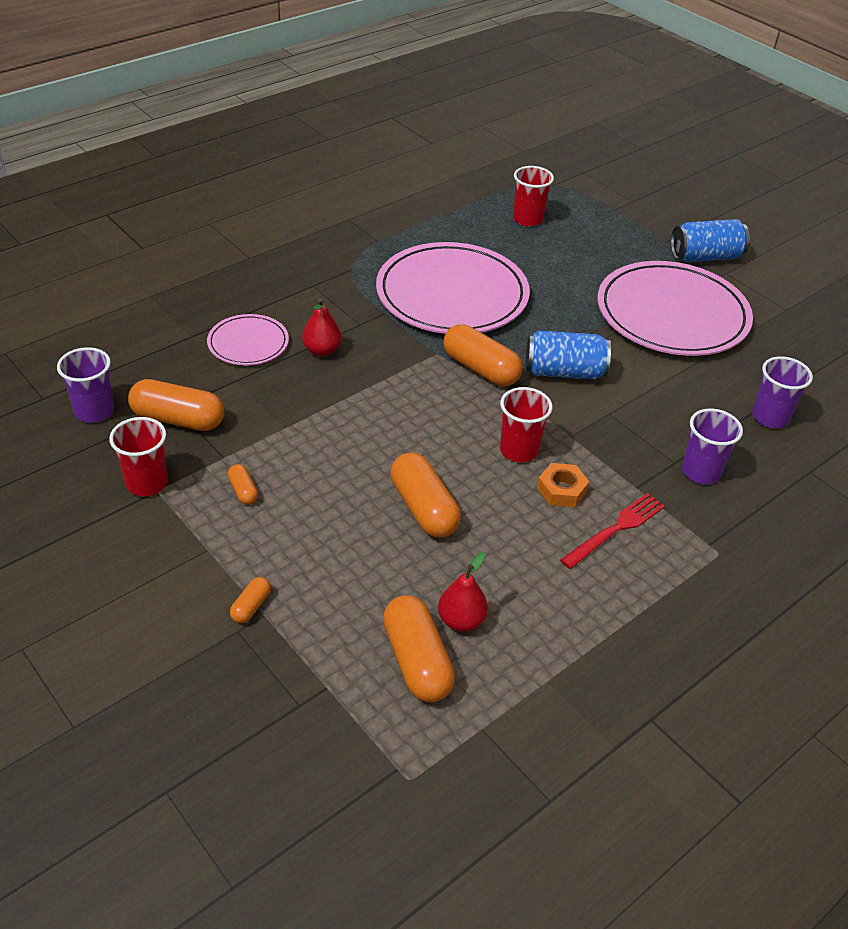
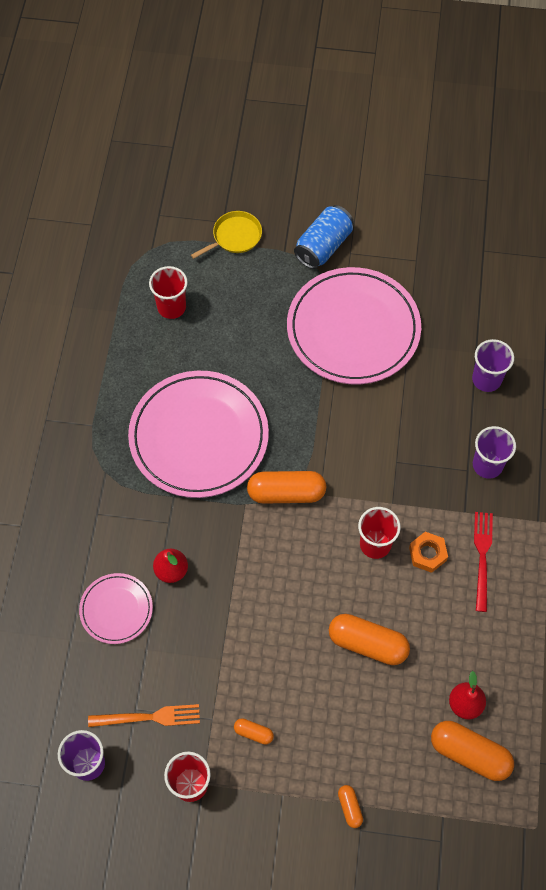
camera: 40 degrees left, 20 degrees up
(178, 419) = (149, 717): orange capsule -> orange fork
(564, 372) = (338, 448): blue can -> none
(632, 213) = (235, 237): none -> yellow pan

